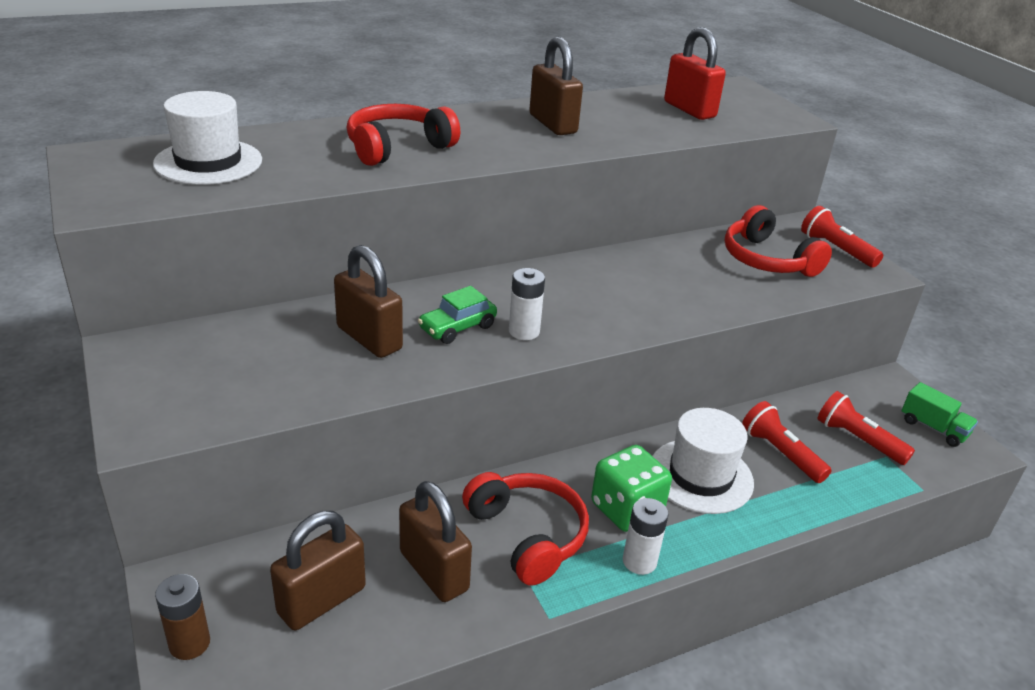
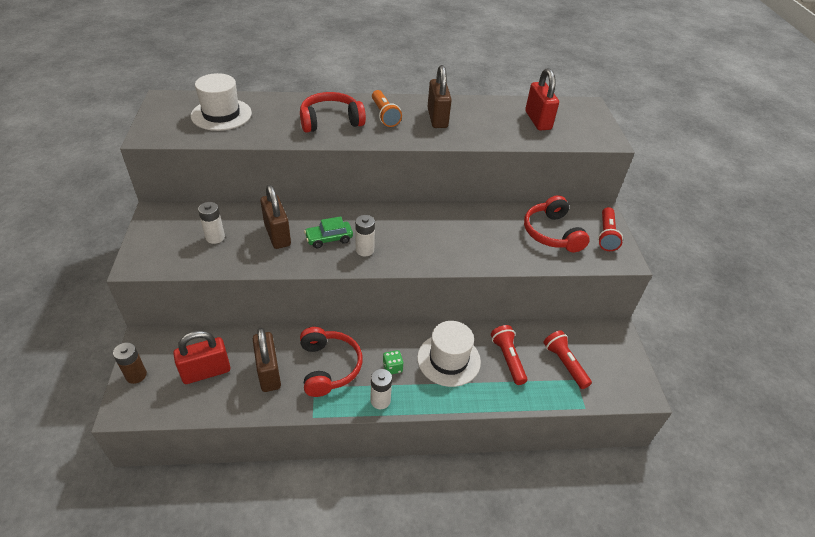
camera: 20 degrees right, 10 degrees up
(263, 363) = (215, 237): none -> white battery
(322, 600) = (206, 372): brown padlock -> red padlock
(473, 130) = (384, 115): none -> orange flashlight
(626, 509) = (392, 367): green dice -> green dice, size x0.52
(836, 249) = (606, 235): red flashlight -> red flashlight turned 150 degrees counterclockwise
(933, 428) = (622, 369): green truck -> none

